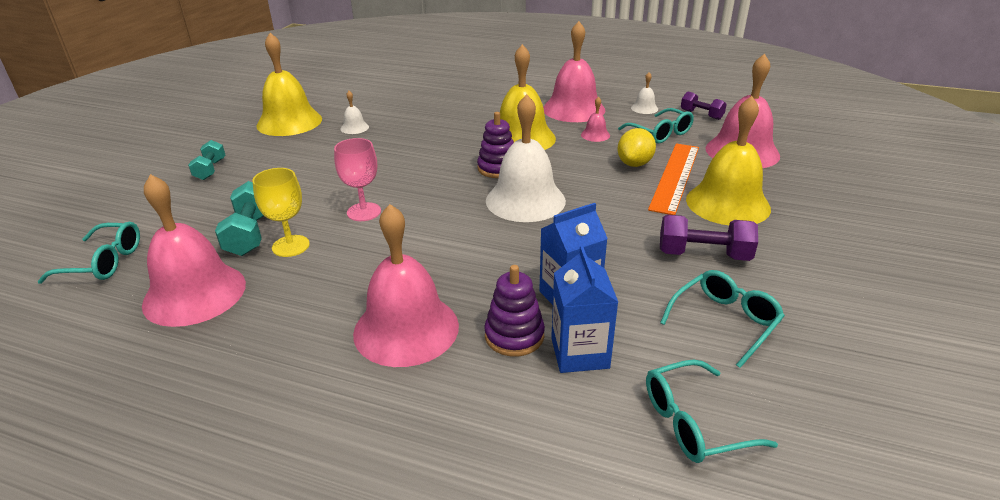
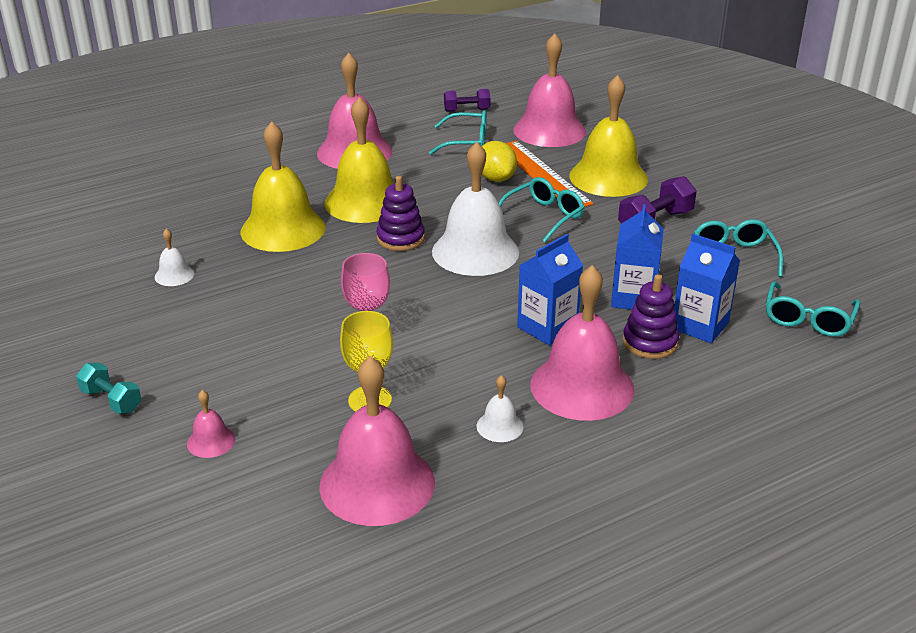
camera: 50 degrees left, 0 degrees up
(103, 262) = (224, 531): turquoise glasses -> turquoise glasses (543, 216)
(250, 234) = (310, 417): turquoise dumbbell -> none
(289, 122) = (78, 309): yellow bell -> yellow bell (283, 229)
(468, 275) = (547, 327): none -> blue carton
(595, 135) = (420, 168): pink bell -> pink bell (211, 441)
(644, 108) = (412, 124): white bell -> white bell (499, 426)

